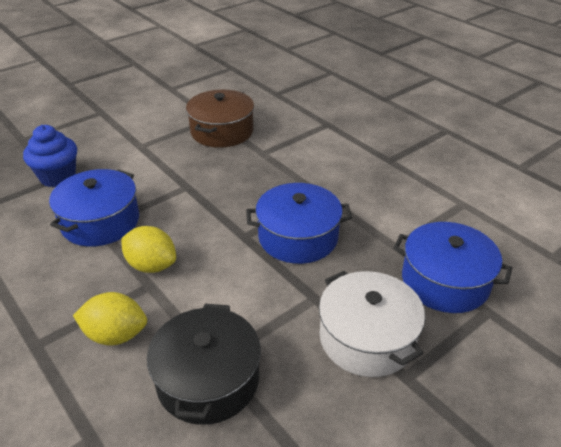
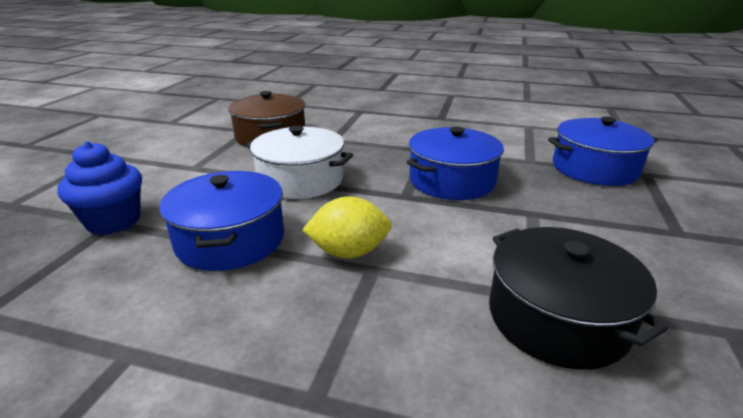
camera: 35 degrees left, 10 degrees down
(115, 335) = (403, 331): yellow lemon -> none
(367, 338) = (612, 221): white pot -> white pot (300, 180)

